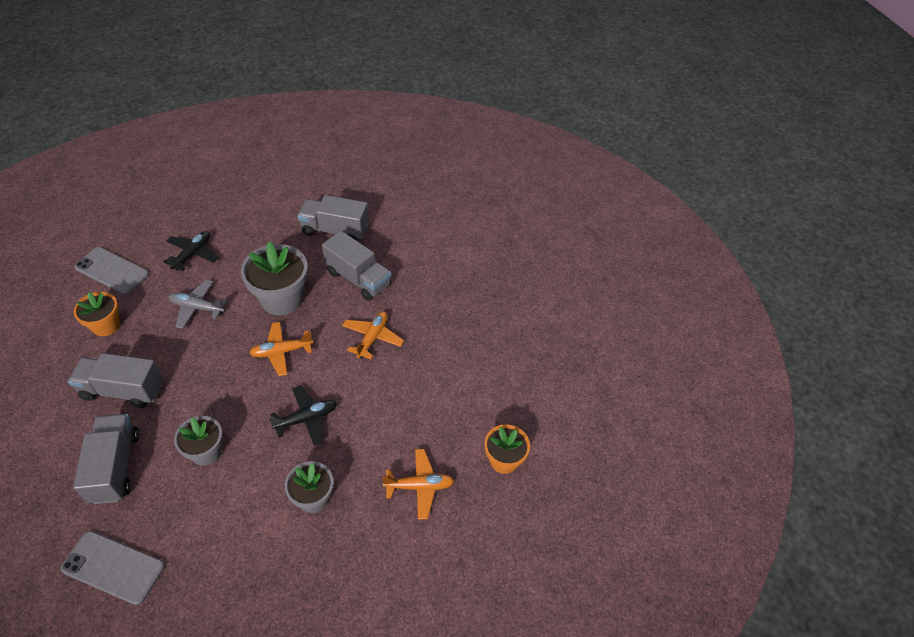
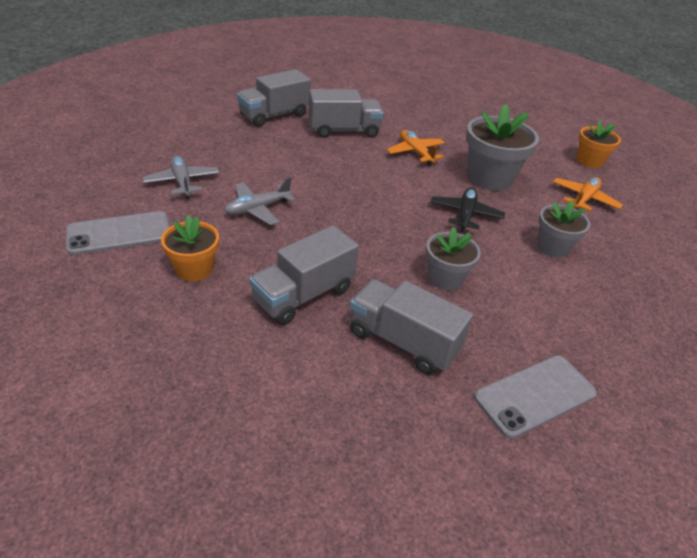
camera: 50 degrees left, 10 degrees down
(193, 254) = (182, 182): black plane -> grey plane
(281, 352) = (375, 193): orange plane -> none
(282, 299) = (314, 168): grey flower pot -> grey flower pot (489, 178)

